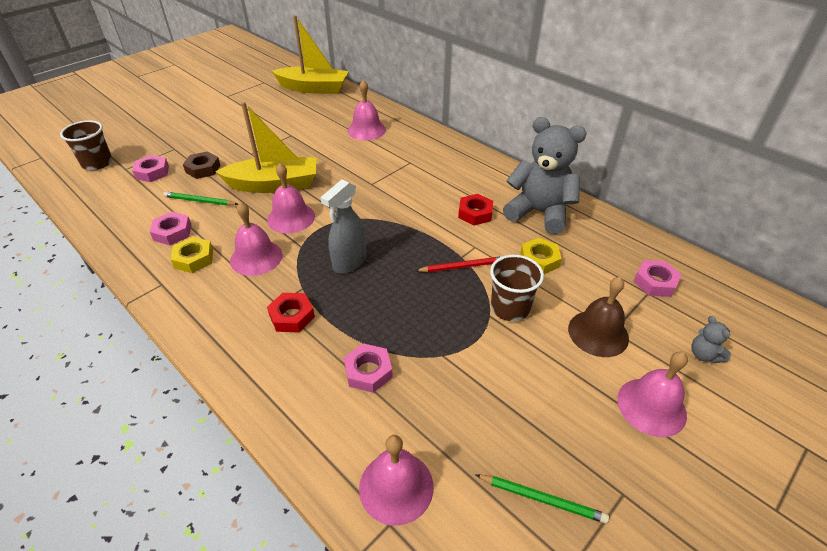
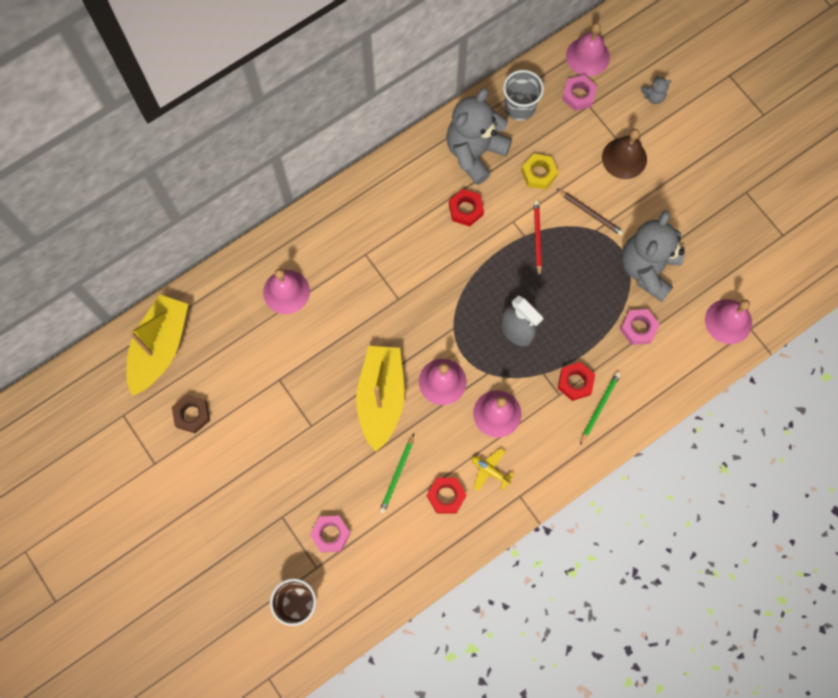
camera: 80 degrees left, 30 degrees up
(172, 232) = (446, 496): pink nut -> red nut
(194, 259) = (490, 470): yellow nut -> yellow plane
(203, 169) = (334, 477): brown nut -> brown nut (192, 415)
(454, 373) = (647, 268): none -> grey teddy bear
(510, 308) = (590, 213): brown cup -> brown pencil
(542, 499) = (744, 238): green pencil -> green pencil (599, 407)
(609, 238) = (519, 107): none -> grey cup
(651, 406) = (690, 150): pink bell -> pink bell (587, 56)

